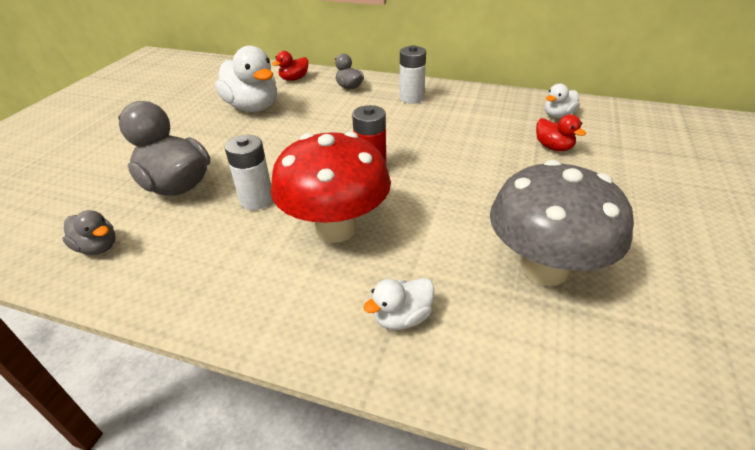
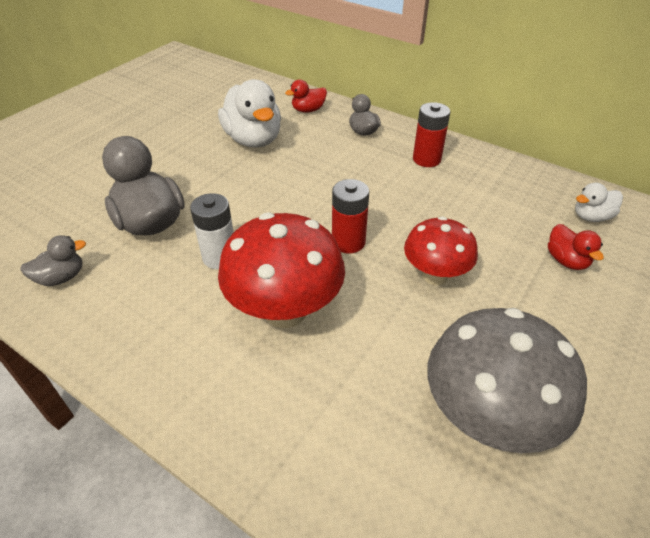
camera: 15 degrees right, 5 degrees up
(98, 247) = (61, 277): grey duck -> grey duck turned 75 degrees counterclockwise
(402, 317) = (312, 434): white duck -> none
(411, 98) = (426, 159): white battery -> red battery
(455, 177) = (435, 275): none -> red mushroom

